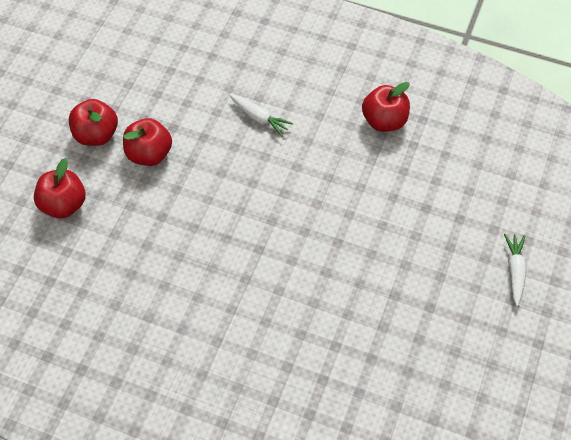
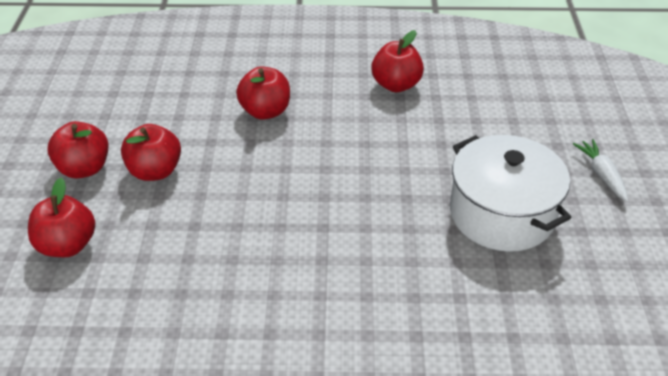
camera: 20 degrees left, 15 degrees down
(259, 118) = (265, 111): white carrot -> red apple
(407, 282) = (502, 214): none -> white pot

